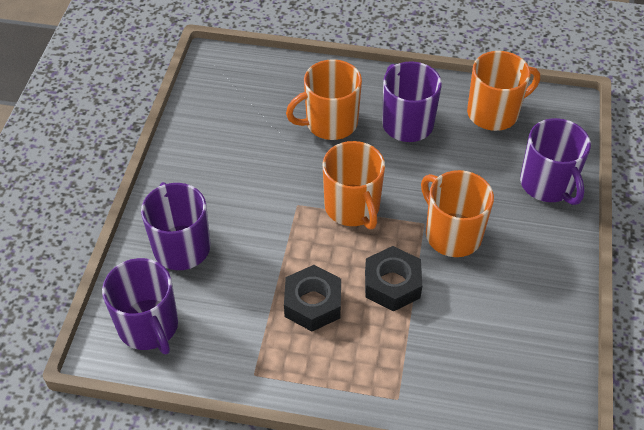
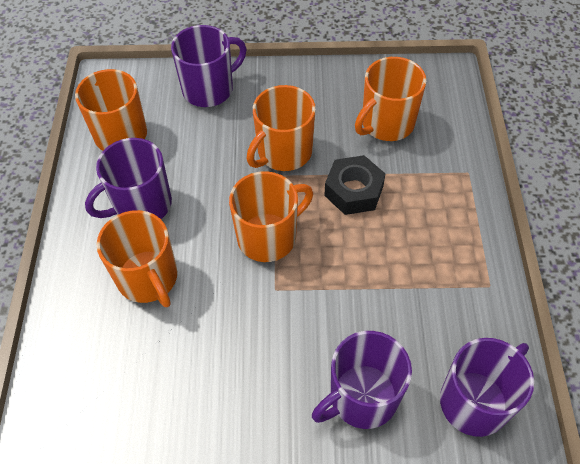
camera: 100 degrees left, 5 degrees up
(313, 303) = (395, 251): black nut -> none
(480, 335) = (386, 123): none -> orange mug

